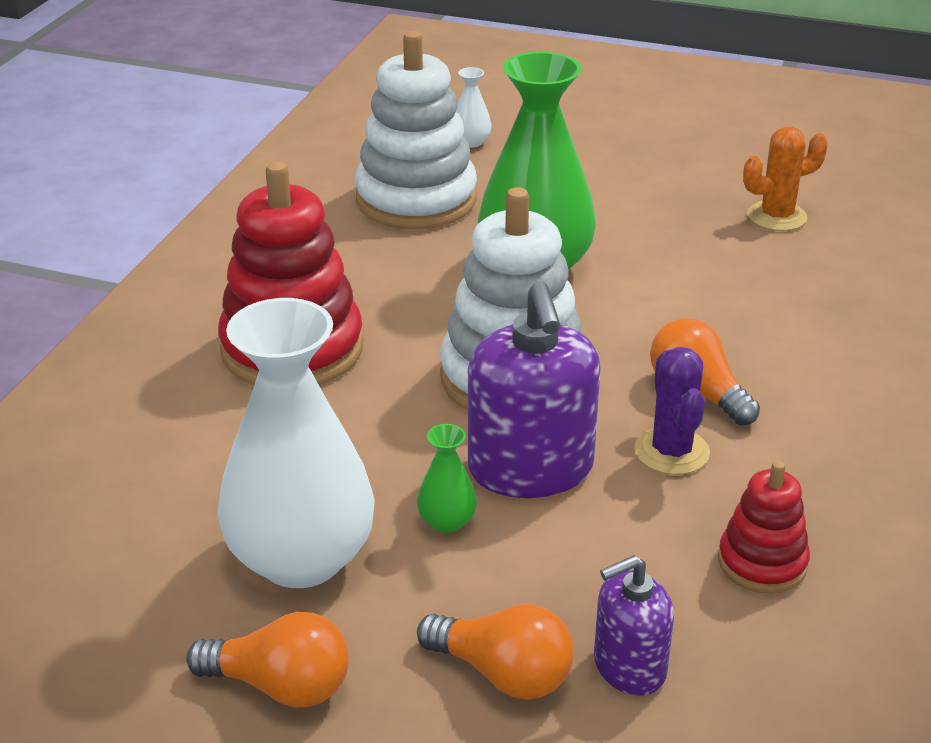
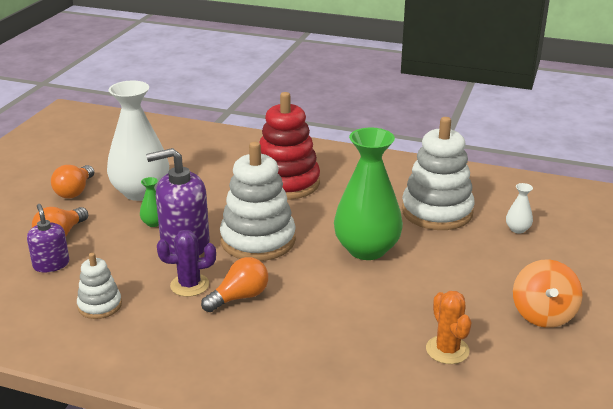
camera: 90 degrees right, 5 degrees down
(681, 147) = (543, 314): none -> orange spinning top
(762, 563) = (100, 305): red stacking toy -> white stacking toy

